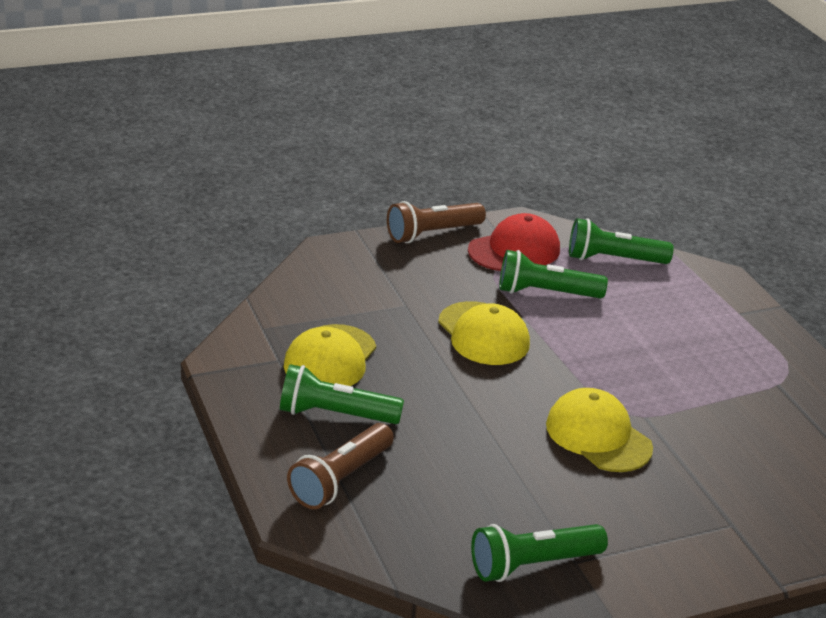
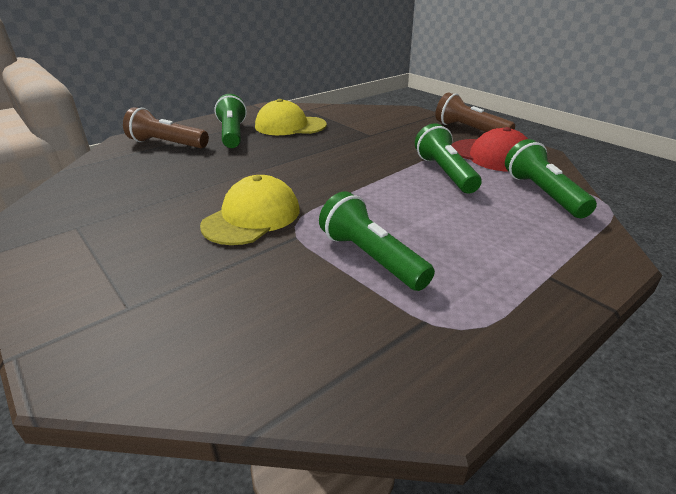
camera: 75 degrees right, 0 degrees up
(483, 334) = (360, 160): yellow cap -> none
(532, 564) = (75, 210): green flashlight -> green flashlight (371, 257)

